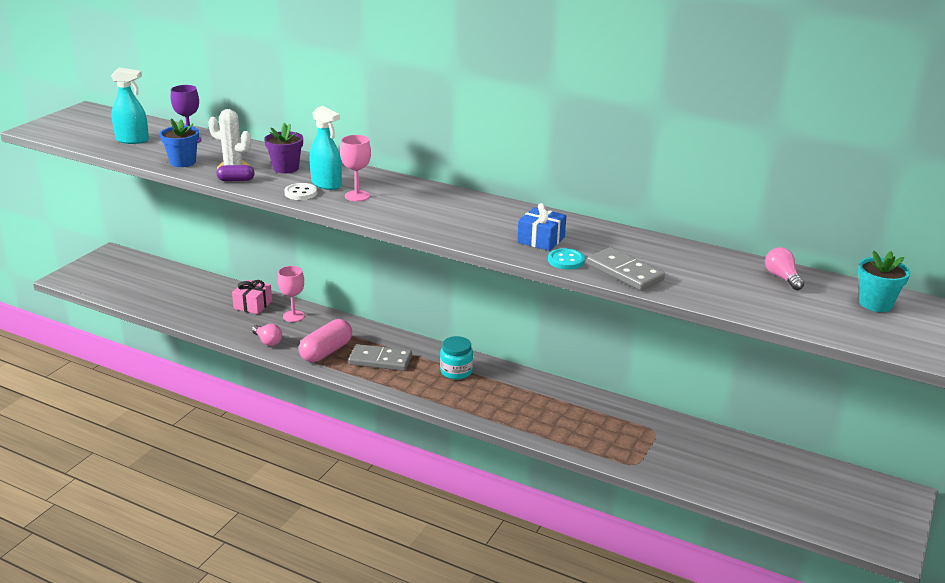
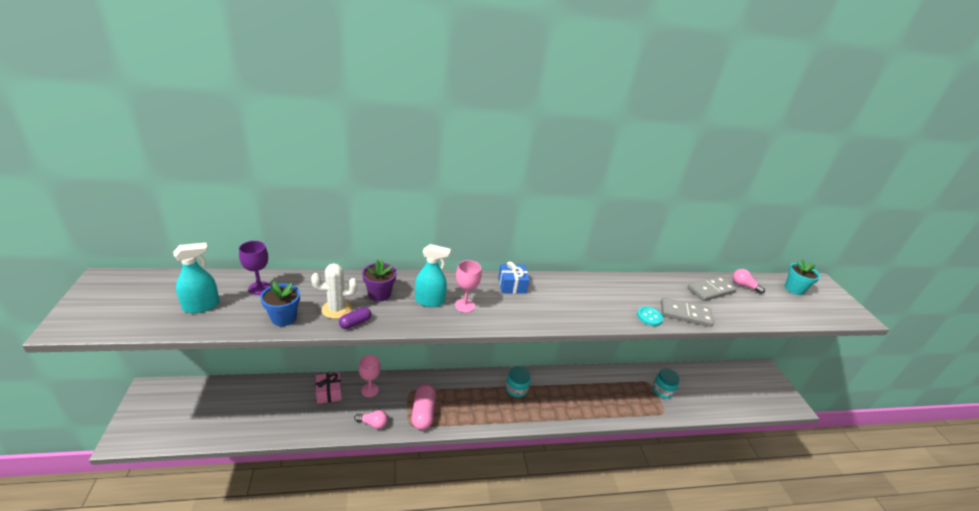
camera: 40 degrees left, 5 degrees up
(301, 193) = (422, 318): white button -> none
(380, 360) = (464, 402): grey domino -> grey domino (710, 290)
(541, 240) = (616, 303): blue gift -> blue gift (512, 285)
(665, 445) = (662, 390): none -> turquoise jar

